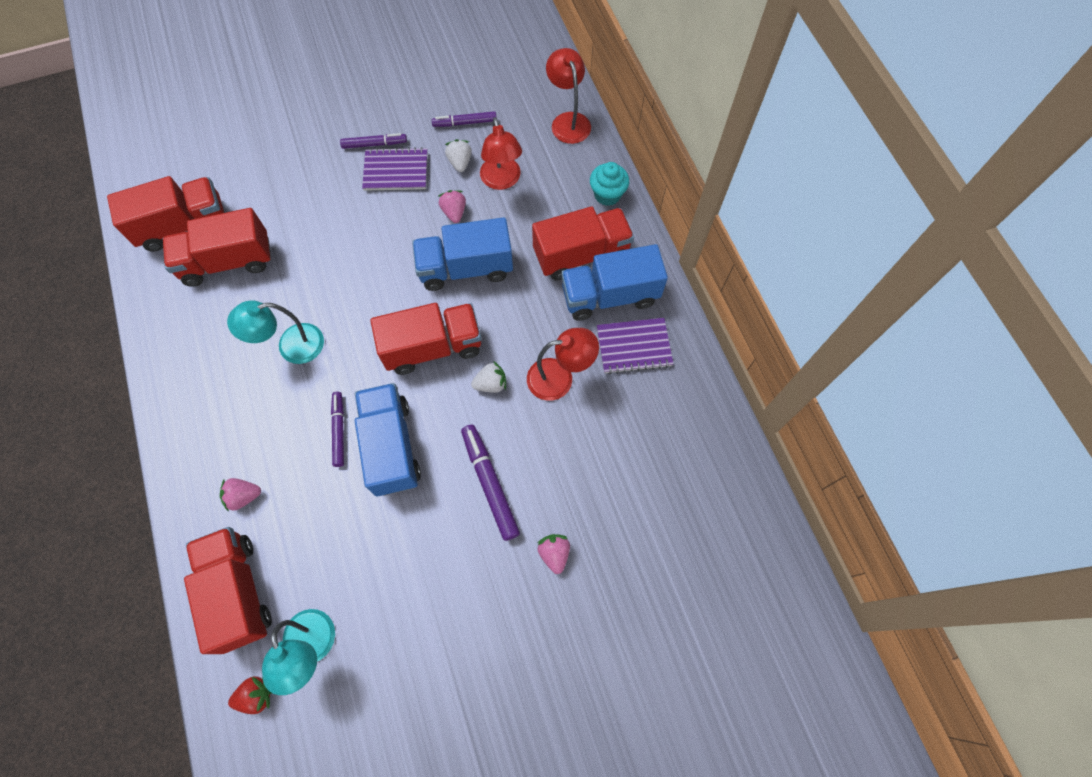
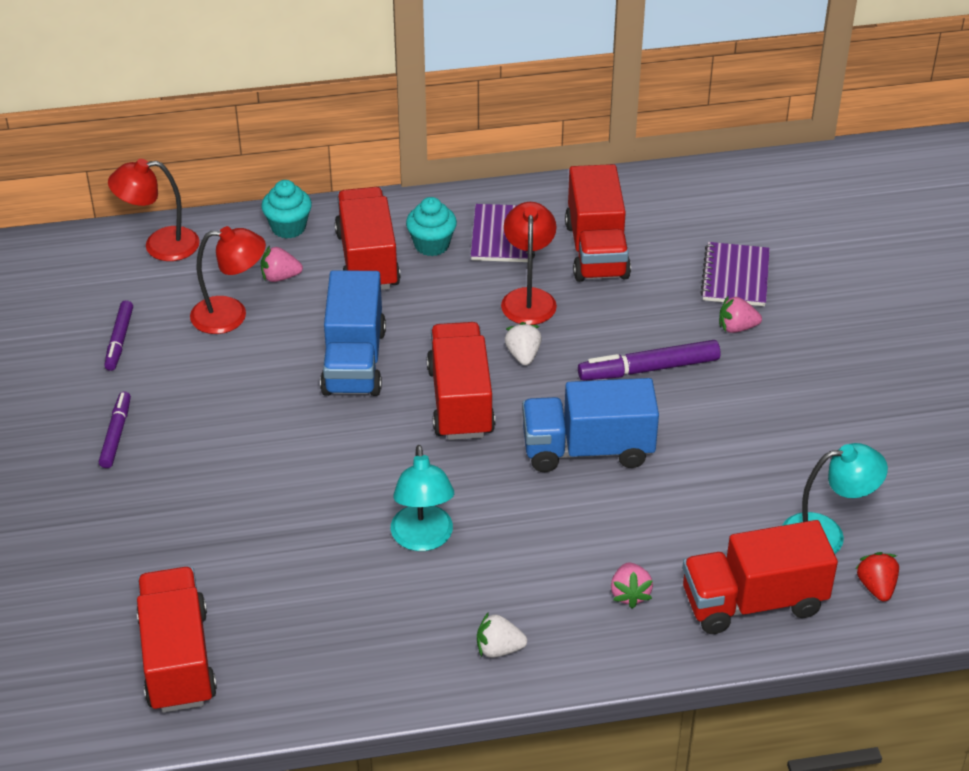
camera: 80 degrees left, 25 degrees down
(228, 261) = (262, 606): red truck -> red truck (596, 250)
(339, 430) = (556, 497): purple marker -> none
(396, 171) = (173, 415): purple notebook -> purple notebook (735, 277)
(454, 212) = (264, 364): pink strawberry -> pink strawberry (280, 277)
(460, 162) = (185, 351): white strawberry -> white strawberry (499, 649)
(610, 296) = (431, 245): blue truck -> turquoise cupcake

